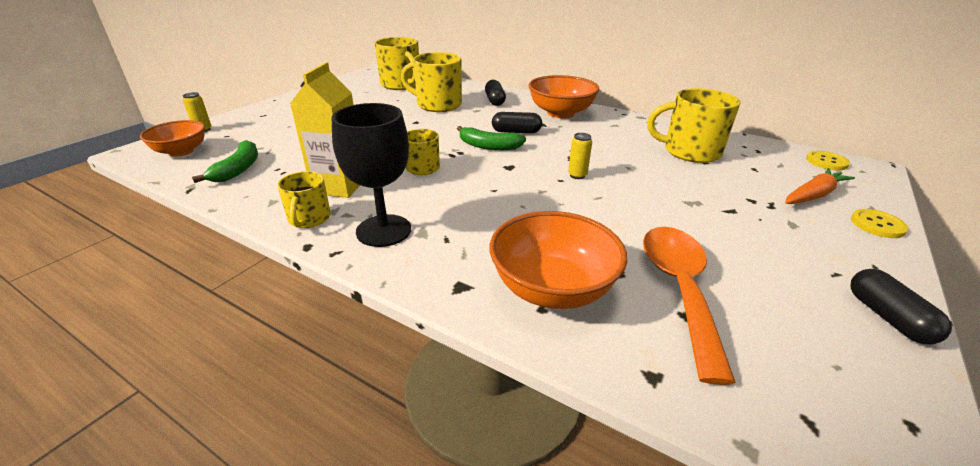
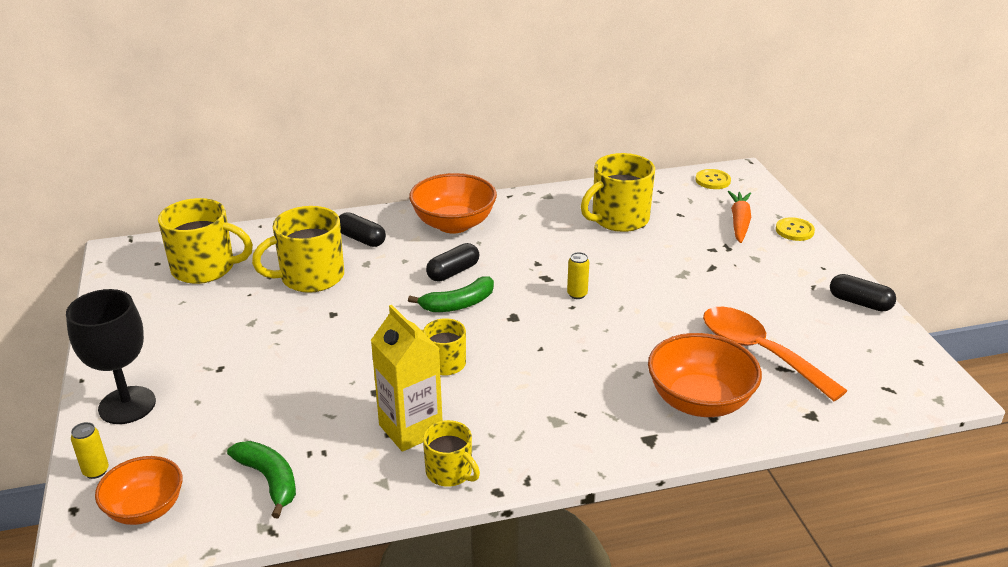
camera: 45 degrees left, 0 degrees up
(383, 230) = (527, 439): black goblet -> black goblet (127, 405)

